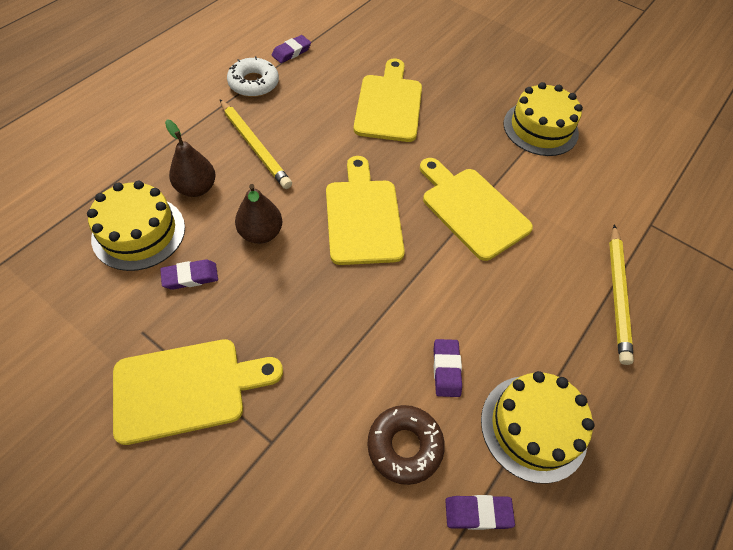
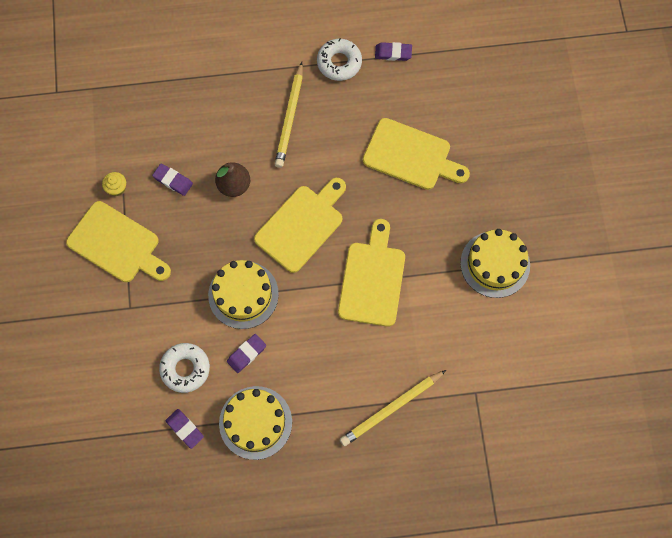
camera: 50 degrees right, 15 degrees up
(129, 333) = (117, 188): none -> yellow cupcake
(139, 232) = (171, 127): yellow cake -> yellow cake (243, 294)
(196, 188) = (228, 122): brown pear -> none
(389, 105) = (411, 156): yellow cutting board -> yellow cutting board turned 60 degrees clockwise
(404, 446) = (185, 369): brown donut -> white donut

